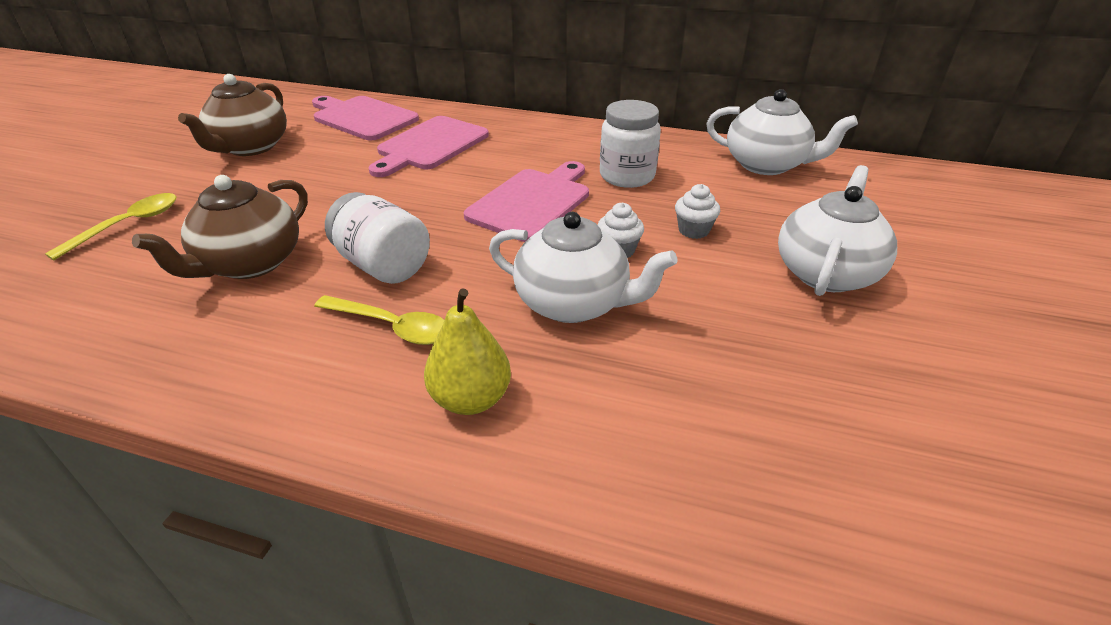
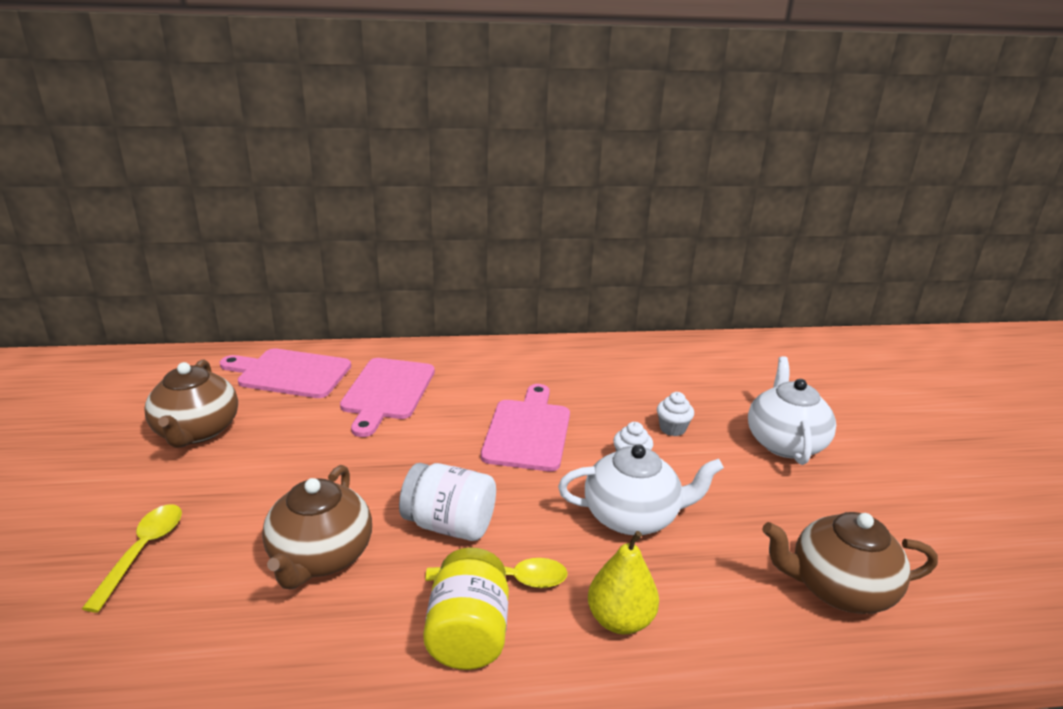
camera: 25 degrees left, 10 degrees down
(311, 364) = (468, 634): none -> yellow jar
(627, 176) = (586, 389): white jar -> none
(766, 165) = (683, 356): white teapot -> none
(769, 448) = (838, 588): none -> brown teapot

